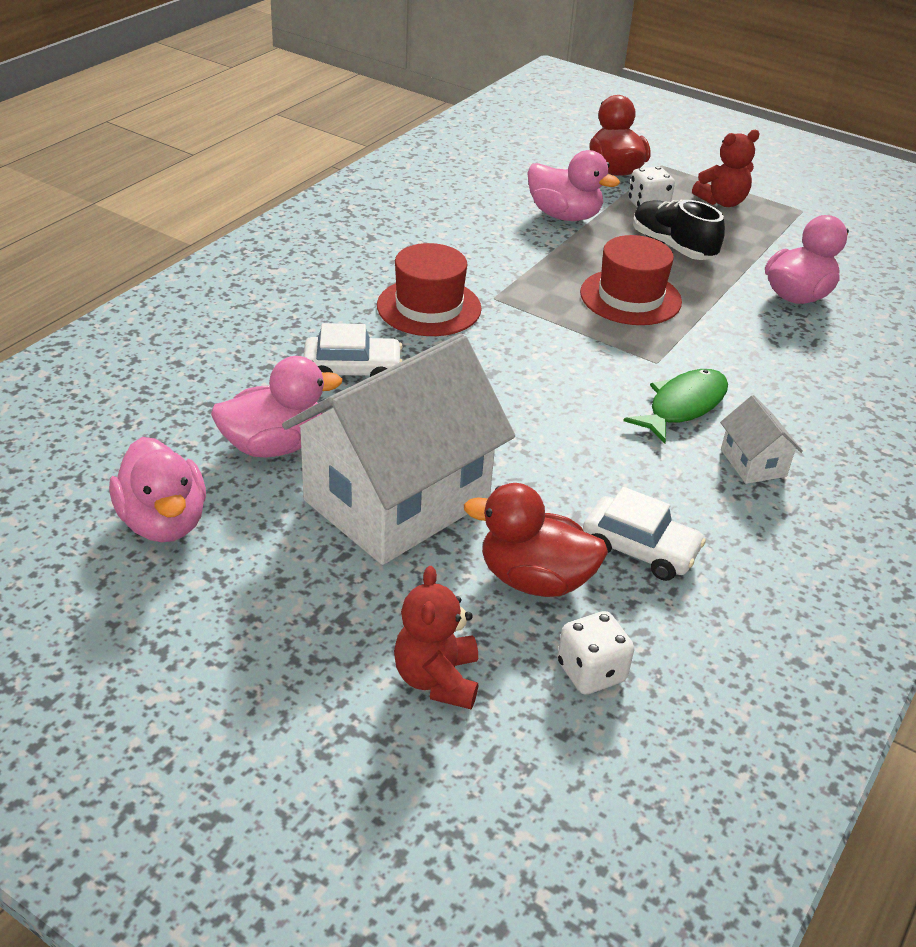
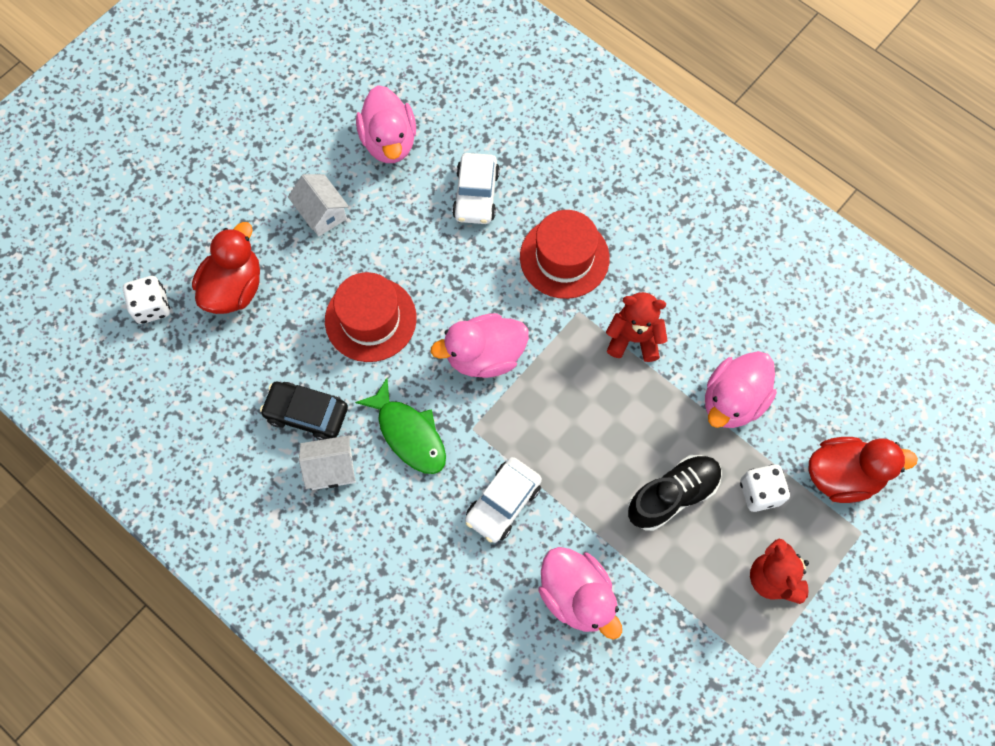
camera: 100 degrees right, 30 degrees up
(164, 522) = (320, 81): pink duck -> pink duck (484, 356)
(397, 501) = (322, 213): white house -> white house, size x0.41
(437, 679) = (164, 222): red teddy bear -> red teddy bear (634, 338)
(630, 297) = (577, 430): red hat -> red hat (370, 319)
(639, 549) = (251, 360): white car -> white car (503, 503)
(693, 490) = (306, 414): none -> black car

